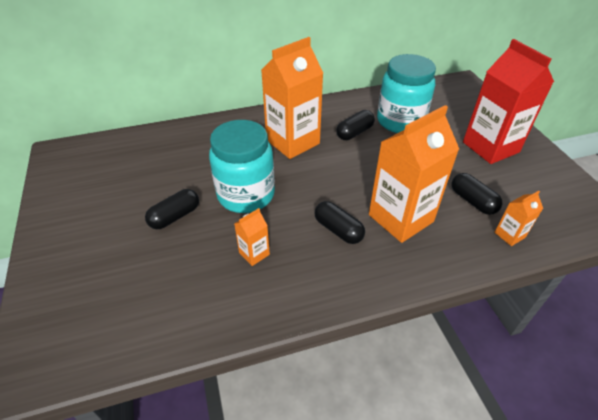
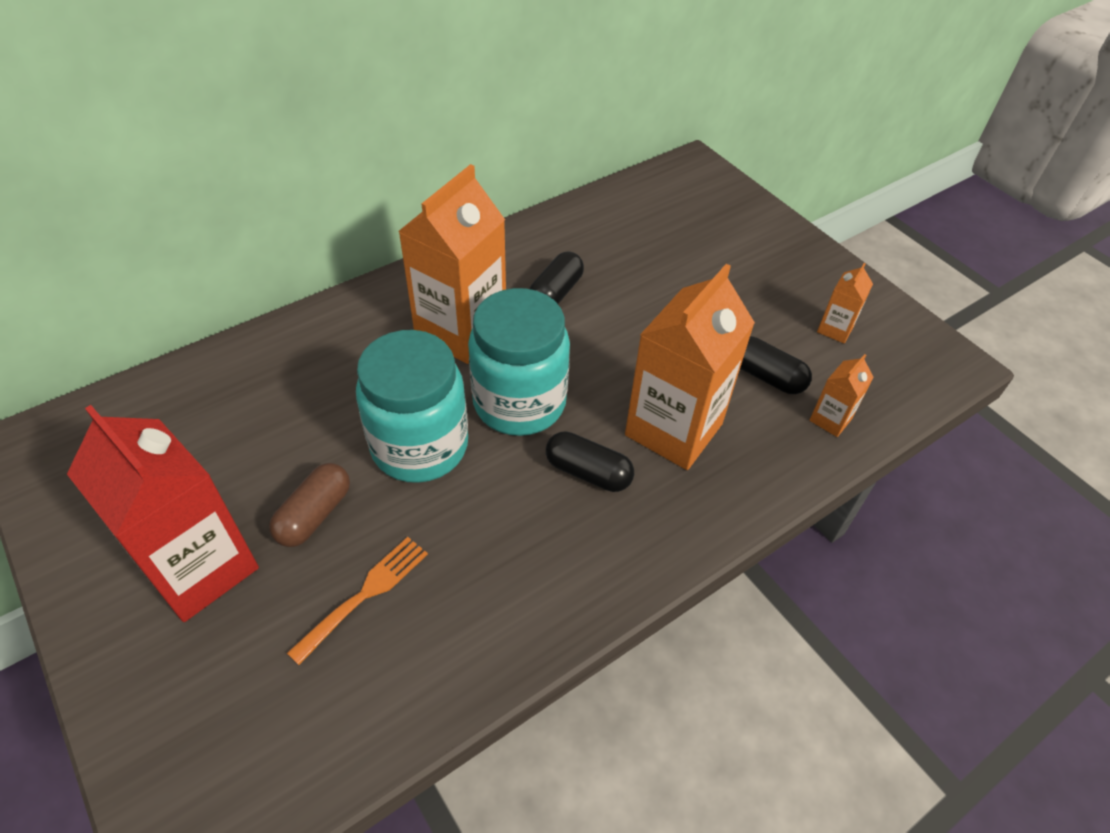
camera: 20 degrees left, 5 degrees up
(175, 216) = (314, 515): black capsule -> brown capsule
(183, 265) = (364, 596): none -> orange fork
(254, 253) = (472, 545): orange carton -> orange carton (835, 329)
(400, 121) = (621, 257): turquoise jar -> turquoise jar (519, 403)
(490, 147) = (766, 278): red carton -> red carton (200, 568)

